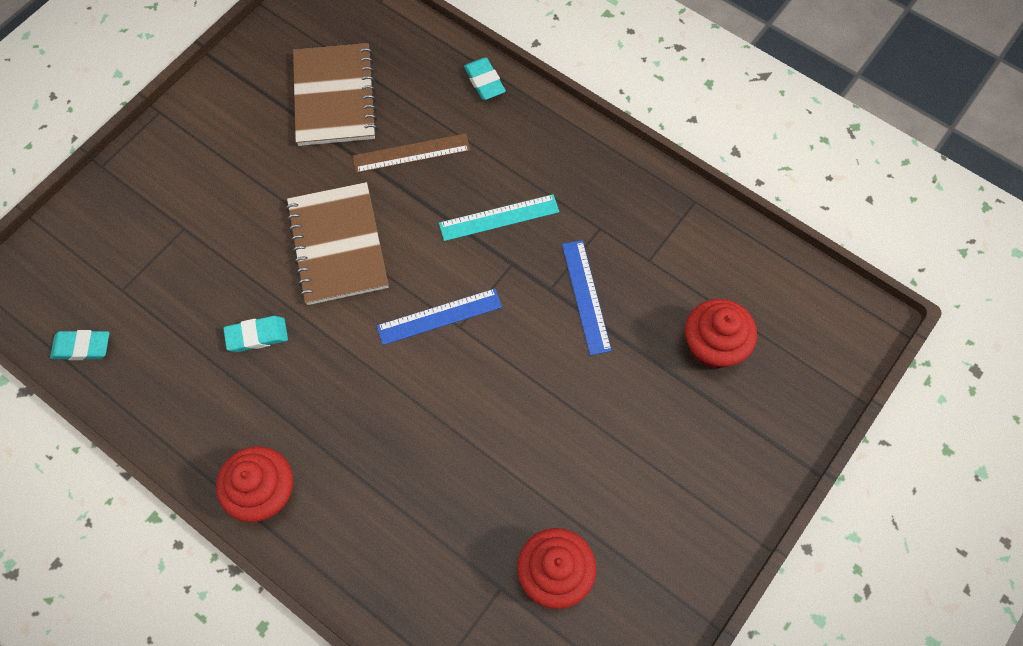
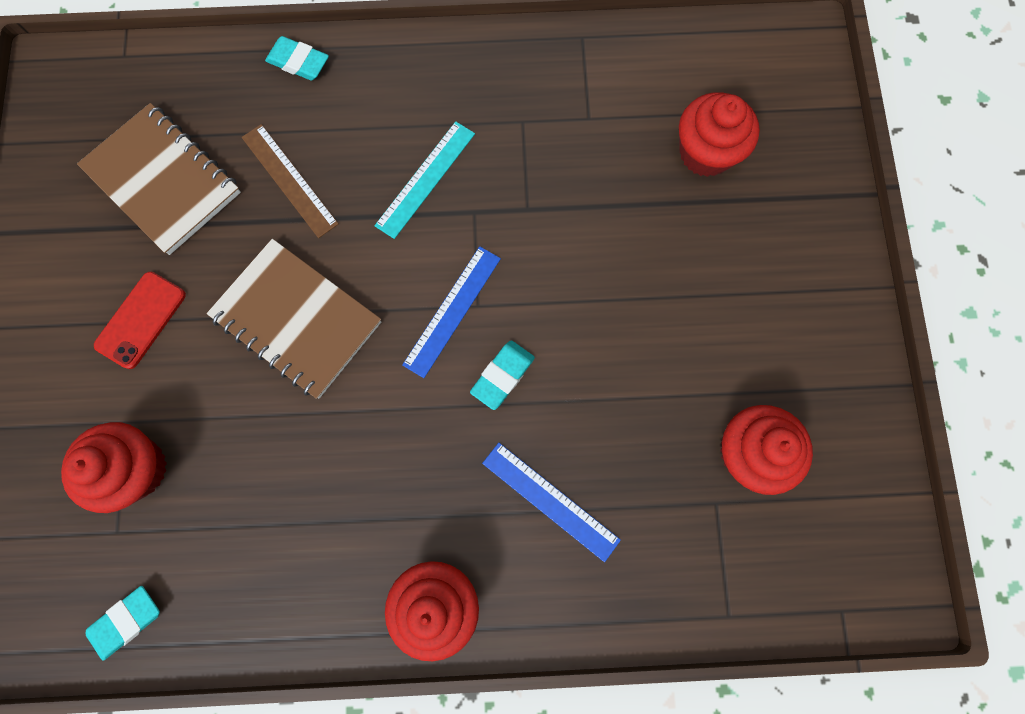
camera: 40 degrees left, 10 degrees up
(166, 261) = (137, 469): none -> red cupcake
(247, 173) = (141, 320): none -> red phone
(257, 336) = (296, 466): turquoise eraser -> turquoise eraser (503, 375)
(411, 153) = (289, 180): brown ruler -> brown ruler turned 75 degrees counterclockwise
(586, 296) = (564, 192): blue ruler -> blue ruler (550, 501)

